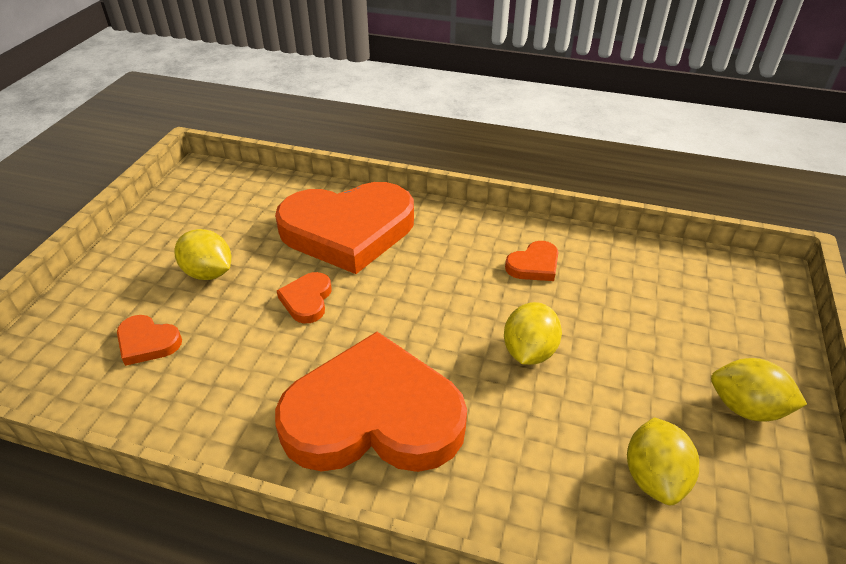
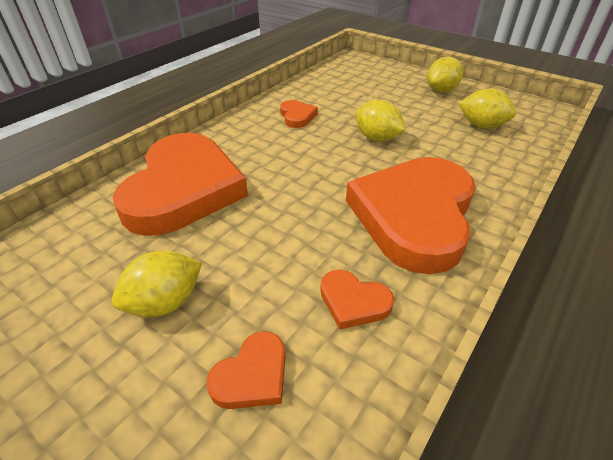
camera: 70 degrees left, 0 degrees up
(307, 300) = (262, 231): orange heart -> orange heart (353, 302)

